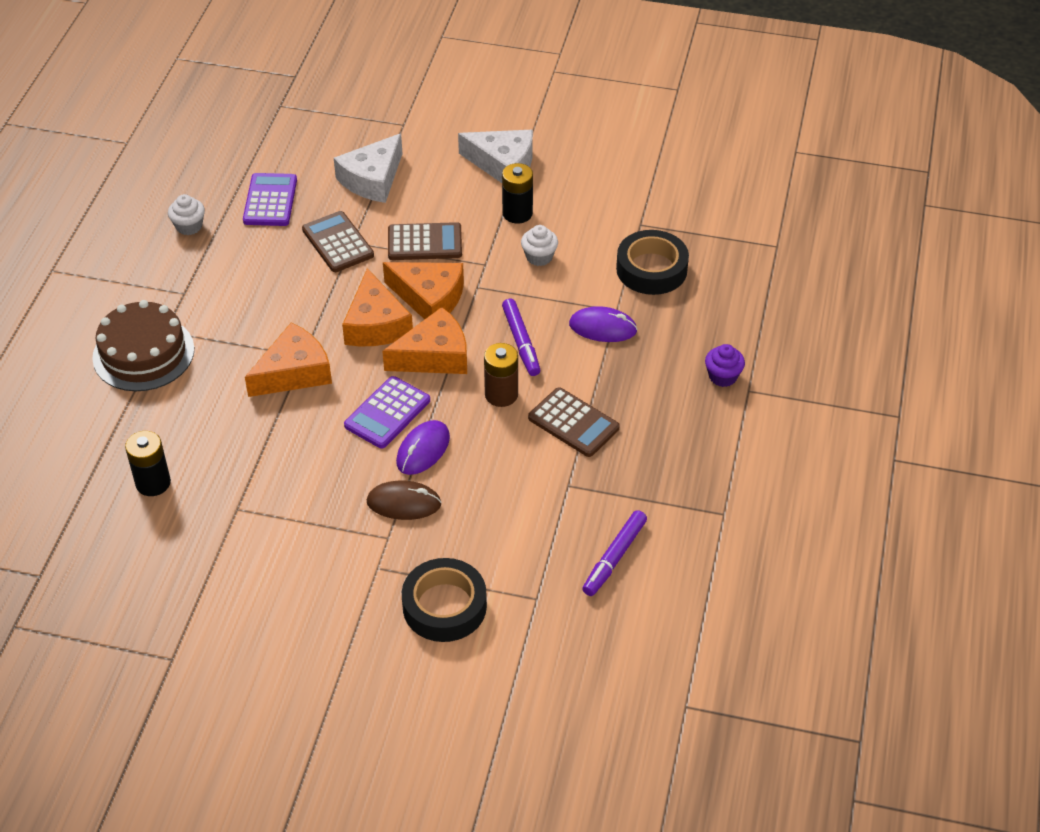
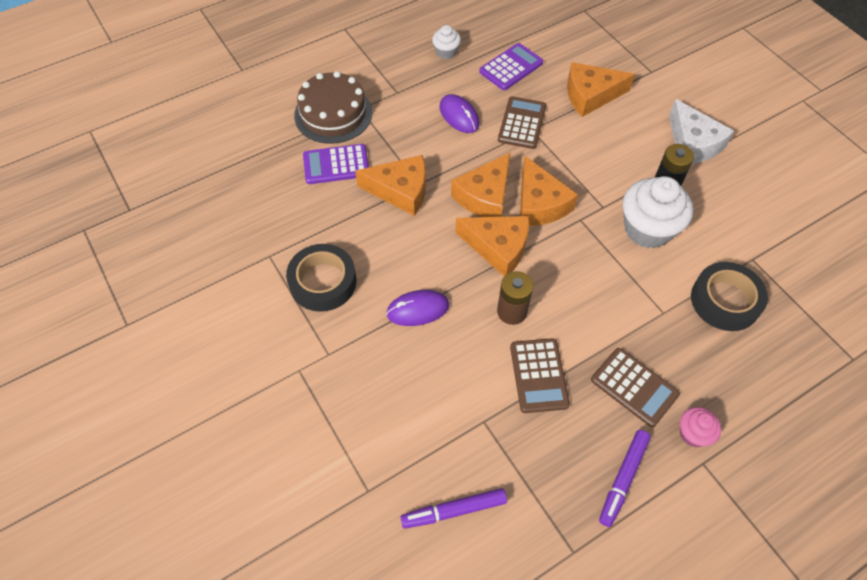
camera: 45 degrees right, 10 degrees up
(153, 483) = (246, 200): black battery -> none
(372, 179) = (590, 95): white cheese -> orange cheese
(387, 413) = (424, 264): purple calculator -> purple calculator (336, 165)
(404, 503) = (364, 338): brown mouse -> none
(425, 242) = (578, 162): brown calculator -> brown calculator (634, 387)
(444, 606) = (306, 438): black tape -> black tape (323, 282)
(521, 342) = (567, 283): purple marker -> purple marker (623, 479)
(539, 257) = (647, 229): white cupcake -> white cupcake, size x1.99
(603, 327) = (638, 318): purple mouse -> purple mouse (459, 116)
(723, 376) = (693, 434): purple cupcake -> pink cupcake

